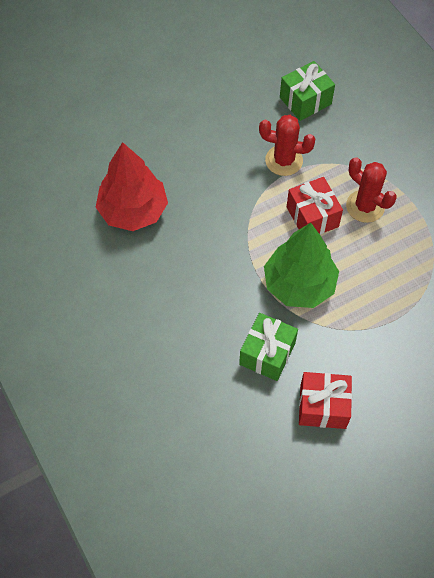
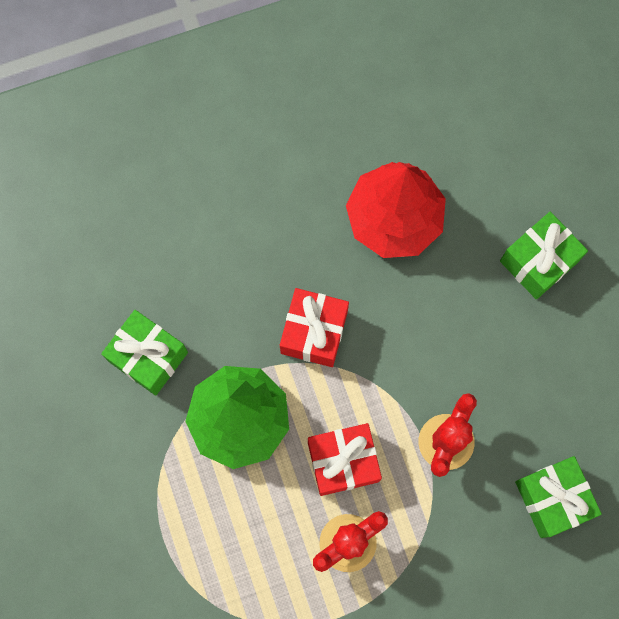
camera: 100 degrees right, 15 degrees up
(150, 125) = (538, 261): none -> green gift
(323, 406) = (63, 411): red gift -> red gift (314, 332)

